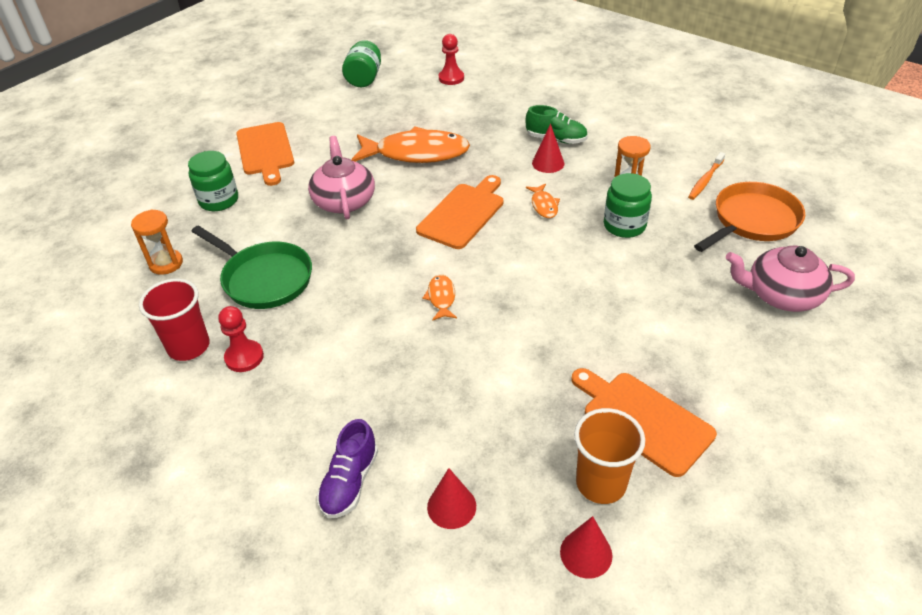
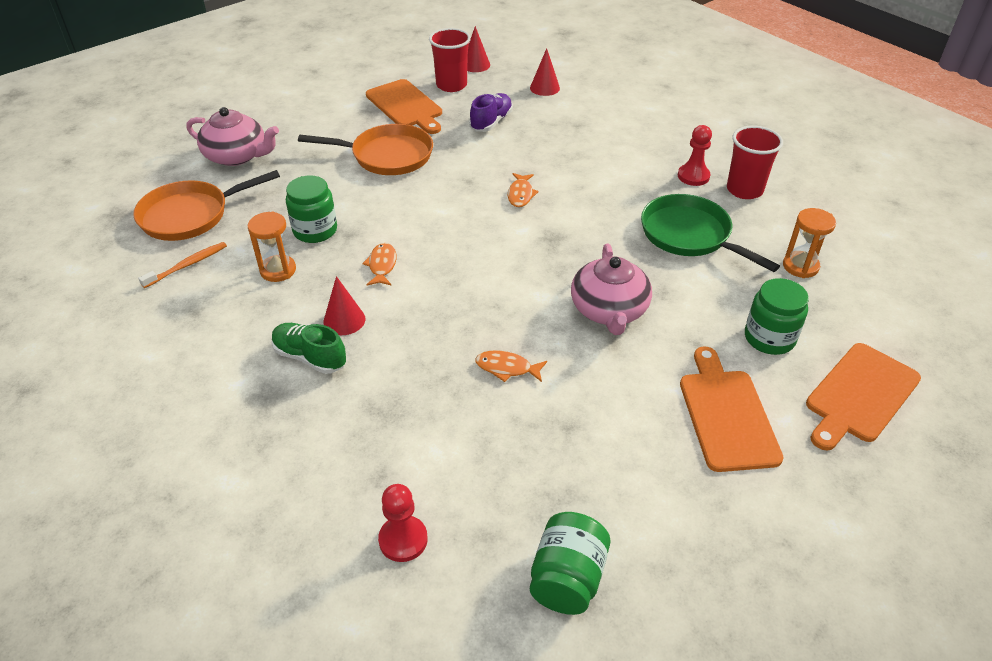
camera: 170 degrees left, 0 degrees up
(350, 482) = (606, 104): purple shoe -> purple shoe (491, 122)
(416, 153) = (507, 368): orange fish -> orange fish, size x0.44
(463, 213) = (474, 271): orange cutting board -> orange cutting board (860, 395)
(601, 483) = (451, 85): orange cup -> red cup
(613, 325) = (387, 156): none -> orange pan

